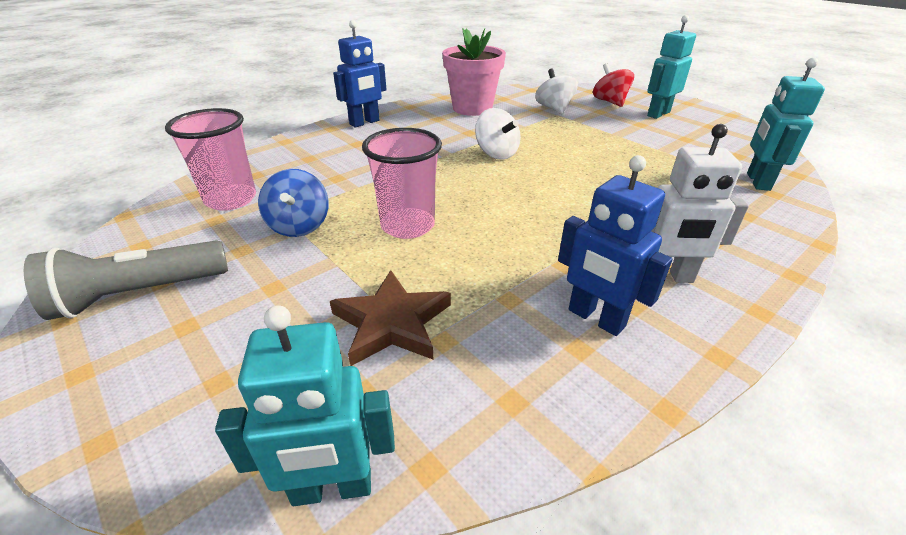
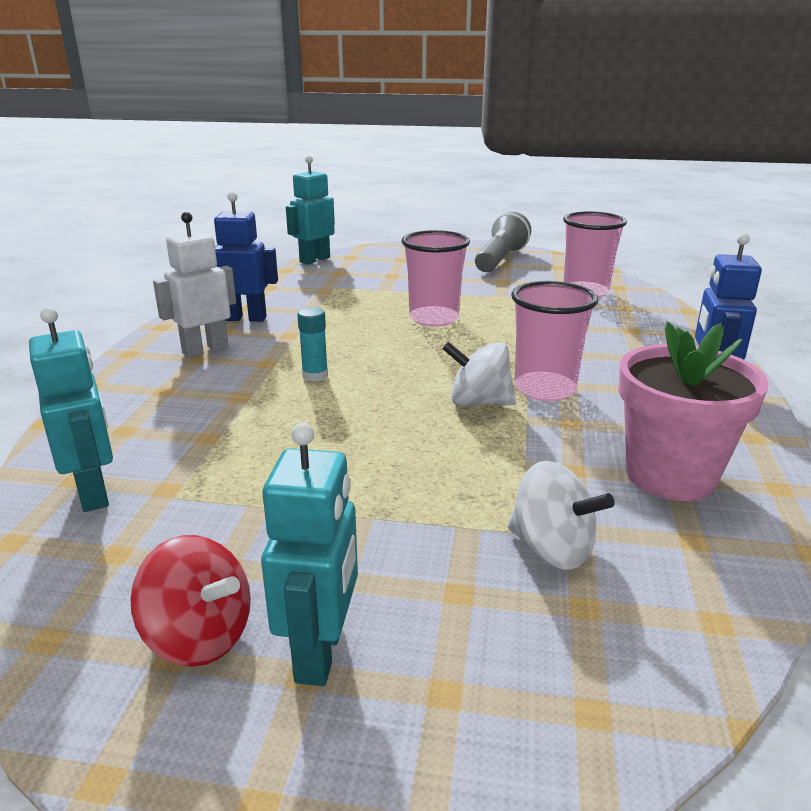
camera: 140 degrees right, 10 degrees down
(299, 226) = (502, 297): blue spinning top -> none
(392, 322) = (360, 287): brown star -> none
(448, 147) = (544, 389): none -> pink cup
(578, 207) = (315, 375): none -> turquoise glue stick
(610, 102) = (478, 658): red spinning top -> red spinning top (199, 637)

